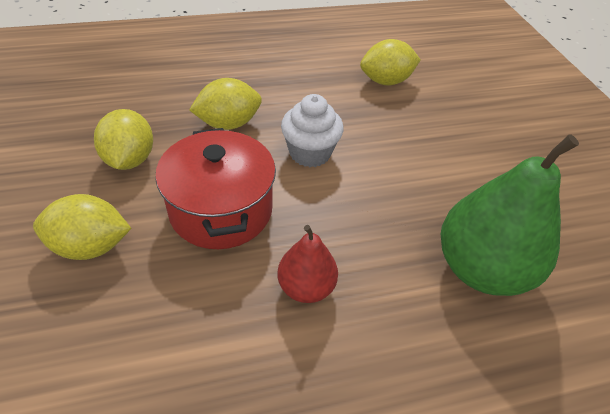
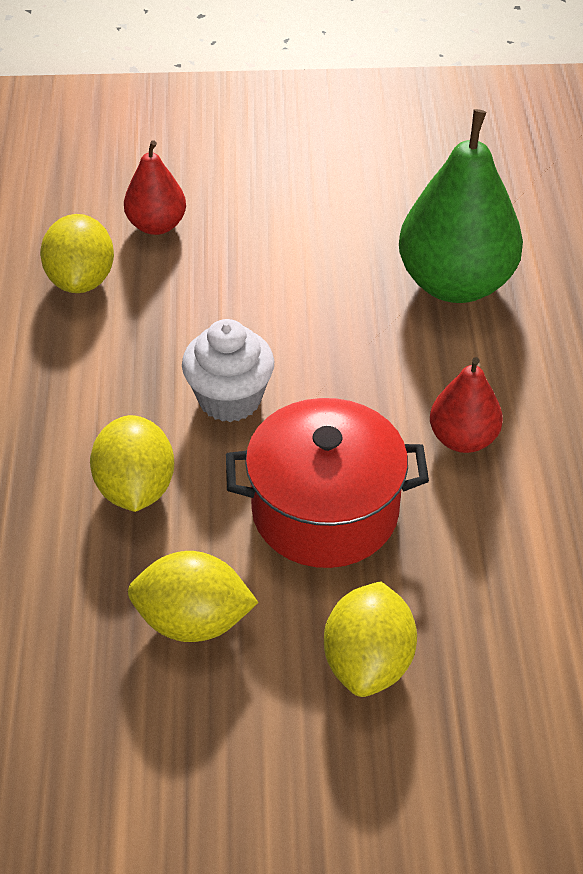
camera: 75 degrees left, 0 degrees up
(449, 103) = (156, 225): none -> red pear

